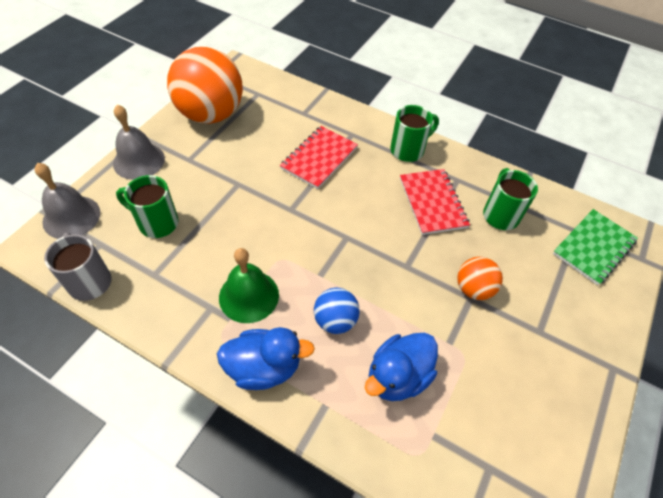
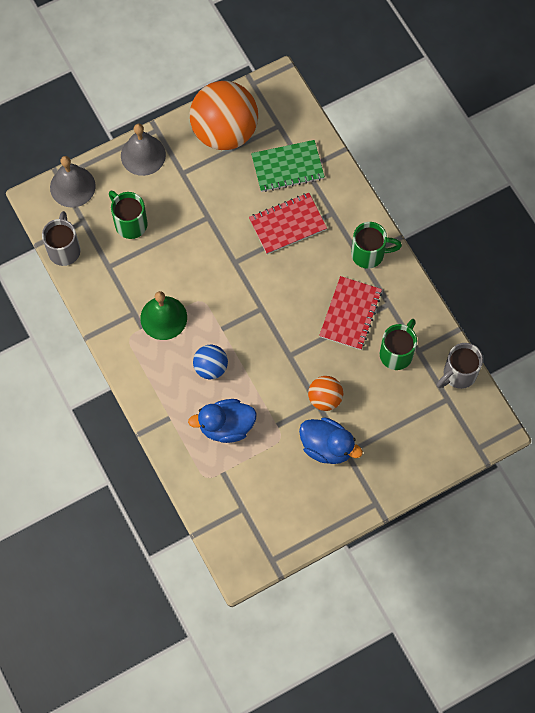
camera: 35 degrees right, 15 degrees up
(264, 367) = (145, 373): blue duck -> blue duck (327, 447)
(565, 206) = (458, 374): none -> grey mug
(593, 247) = (447, 419): green notebook -> green notebook (287, 167)

